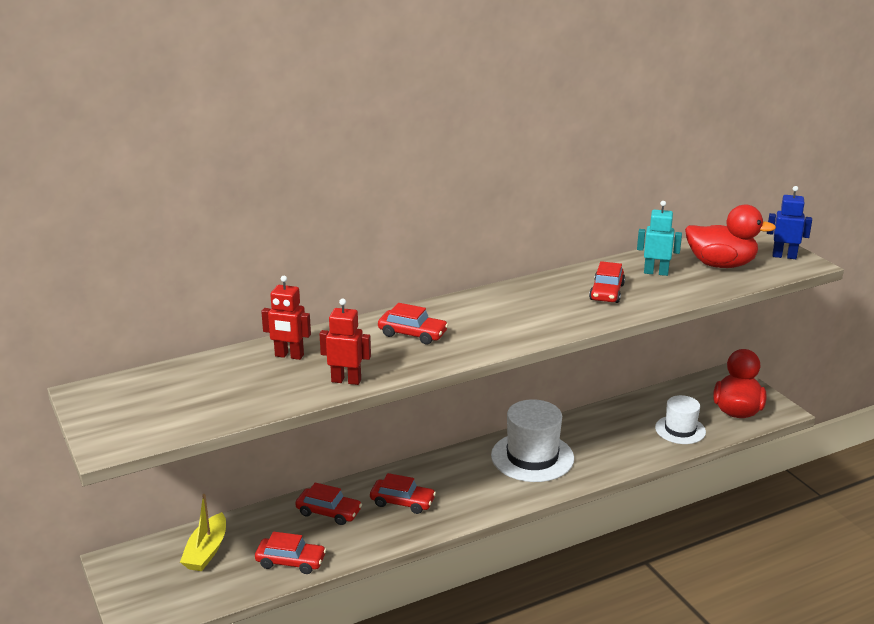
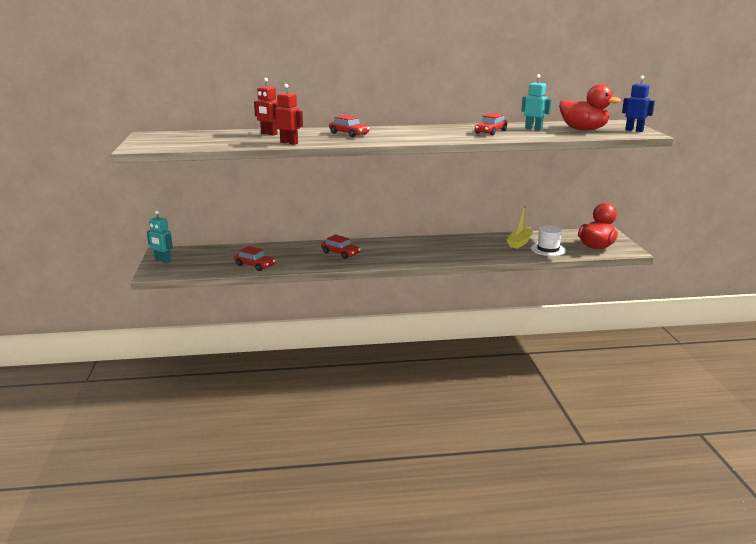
camera: 20 degrees right, 5 degrees down
(132, 585) = (163, 261): none -> turquoise robot
(206, 551) = (213, 255): yellow boat -> yellow boat (520, 242)
(328, 512) = (294, 251): red car -> none
(532, 457) = (437, 247): white hat -> none

